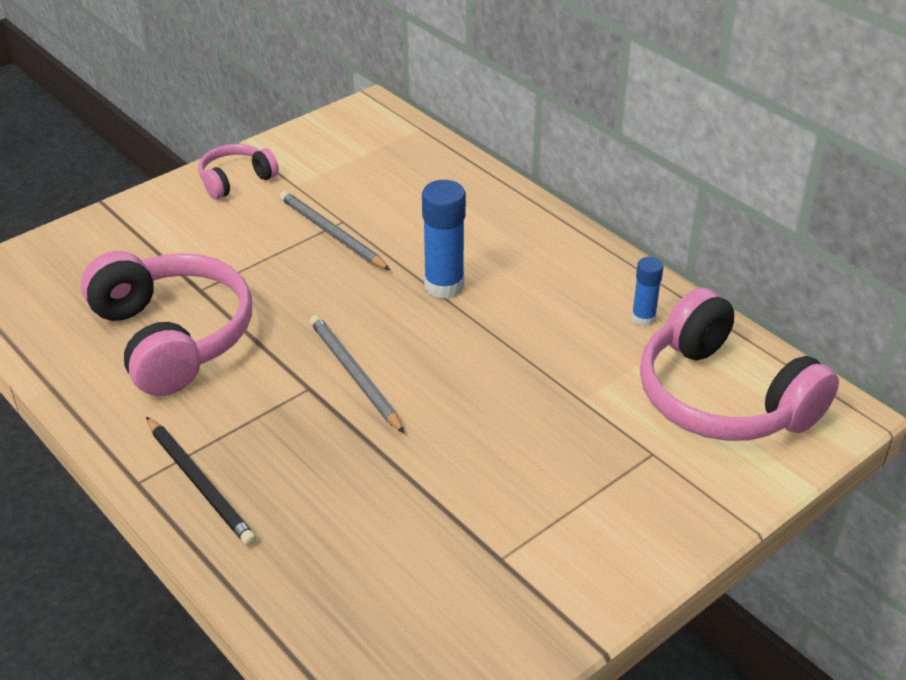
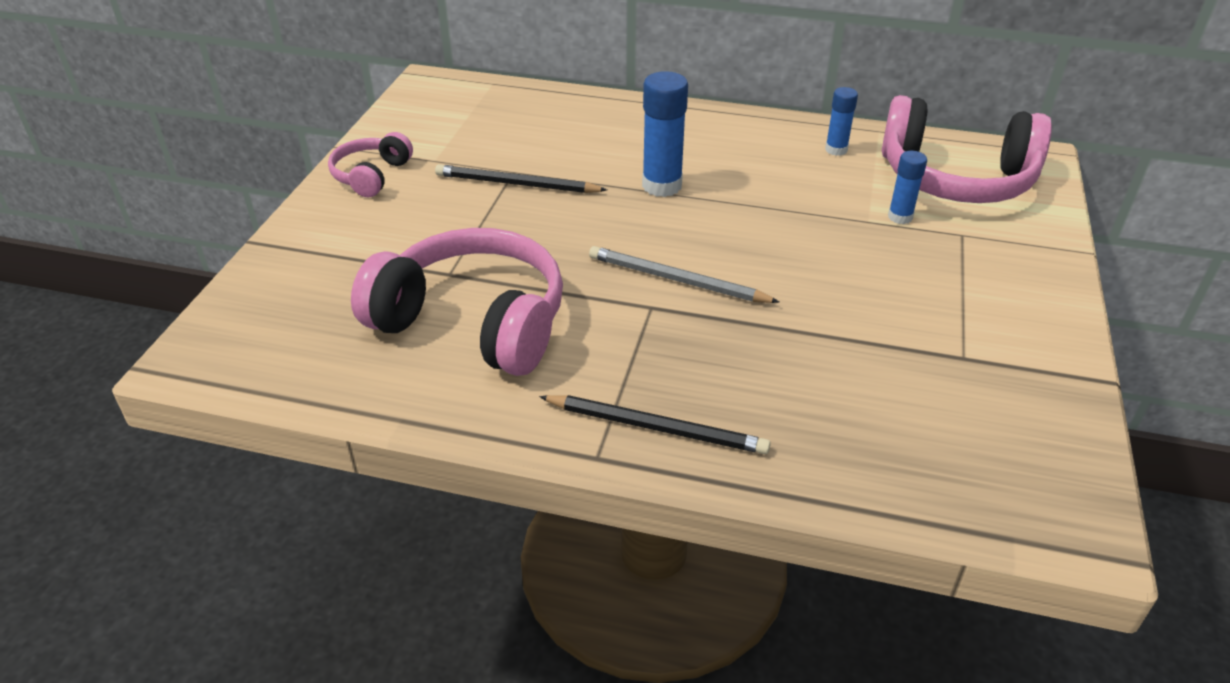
camera: 35 degrees left, 0 degrees up
(331, 233) = (516, 184): grey pencil -> black pencil
(615, 409) = (900, 217): none -> blue glue stick

